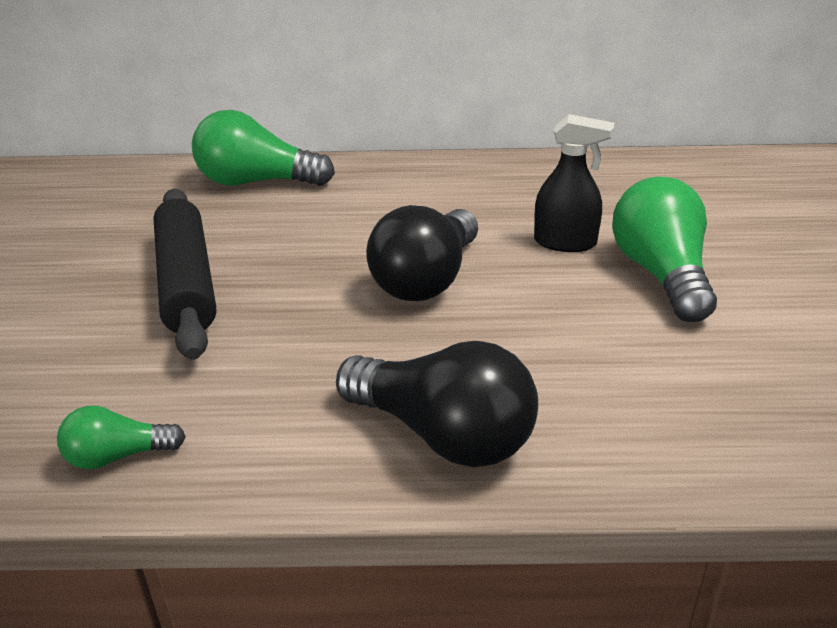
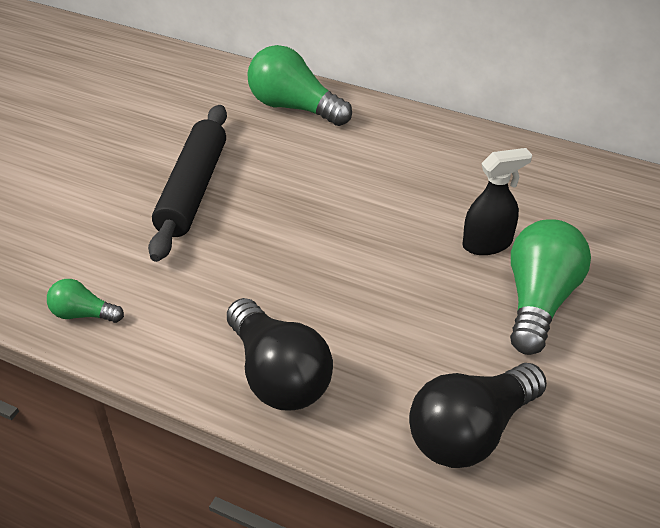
camera: 25 degrees right, 10 degrees up
(427, 279) = (356, 243): black light bulb -> black light bulb (471, 432)
(565, 243) = (487, 244): black spray bottle -> black spray bottle turned 60 degrees counterclockwise

